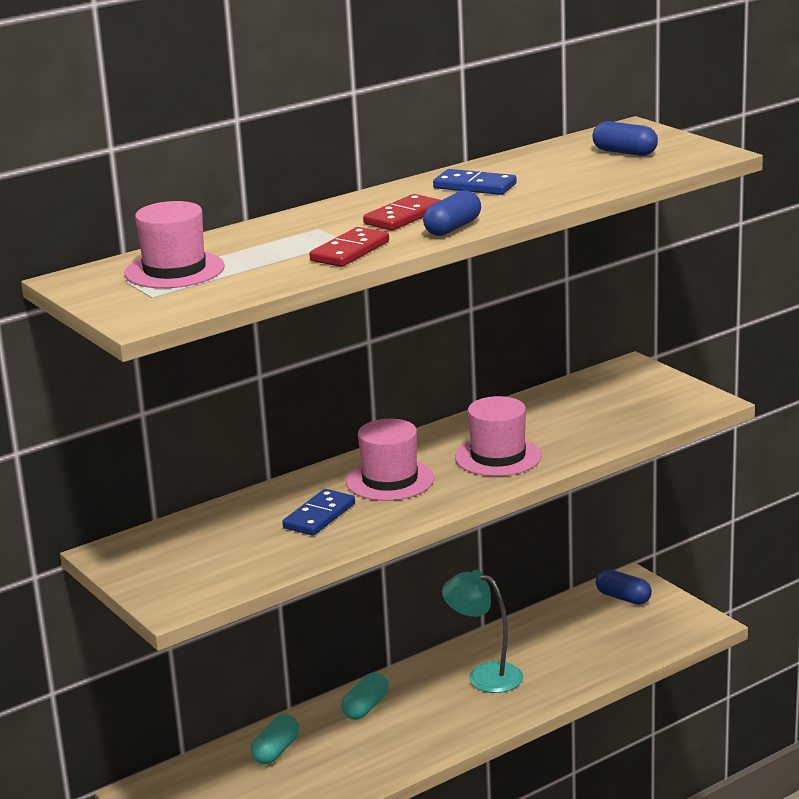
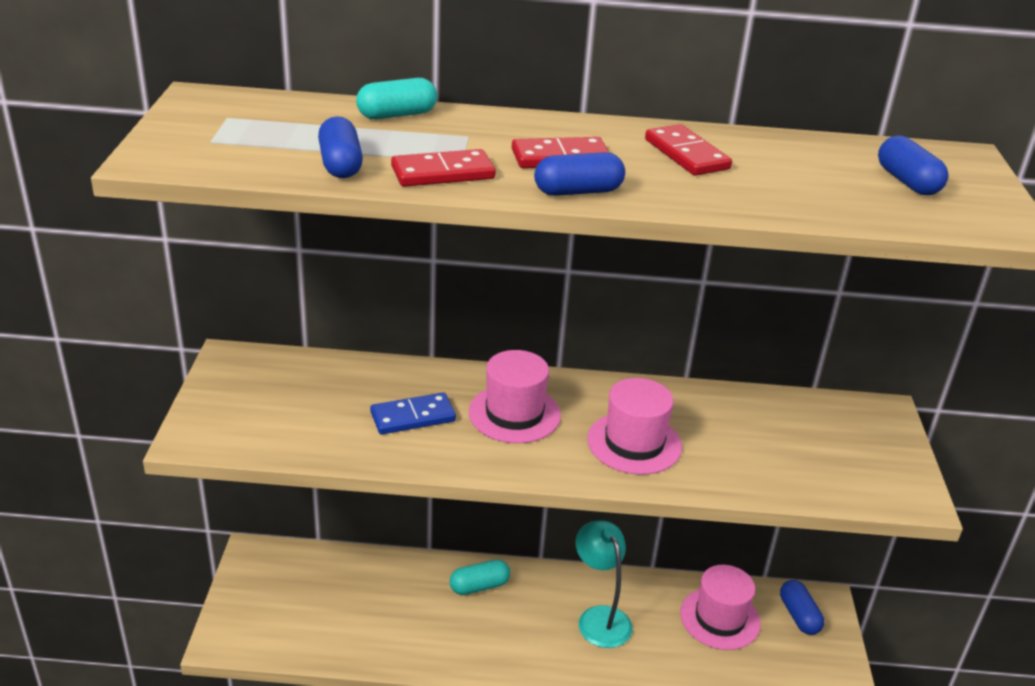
camera: 35 degrees right, 10 degrees up
(174, 270) = (280, 124): pink hat -> pink hat (720, 618)
(274, 273) = (340, 164): none -> blue capsule
(276, 751) = (375, 582): turquoise capsule -> turquoise capsule (397, 115)
(474, 186) = (686, 154): blue domino -> red domino

